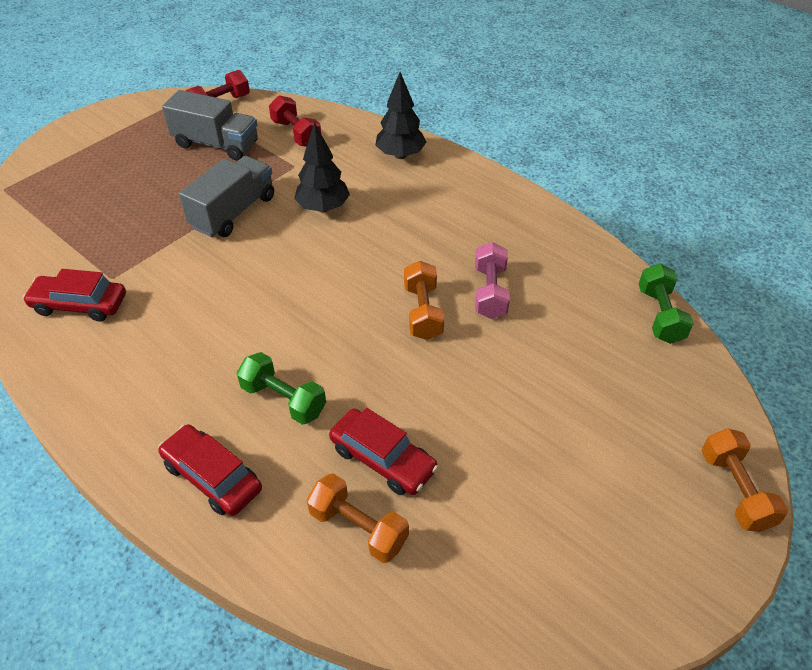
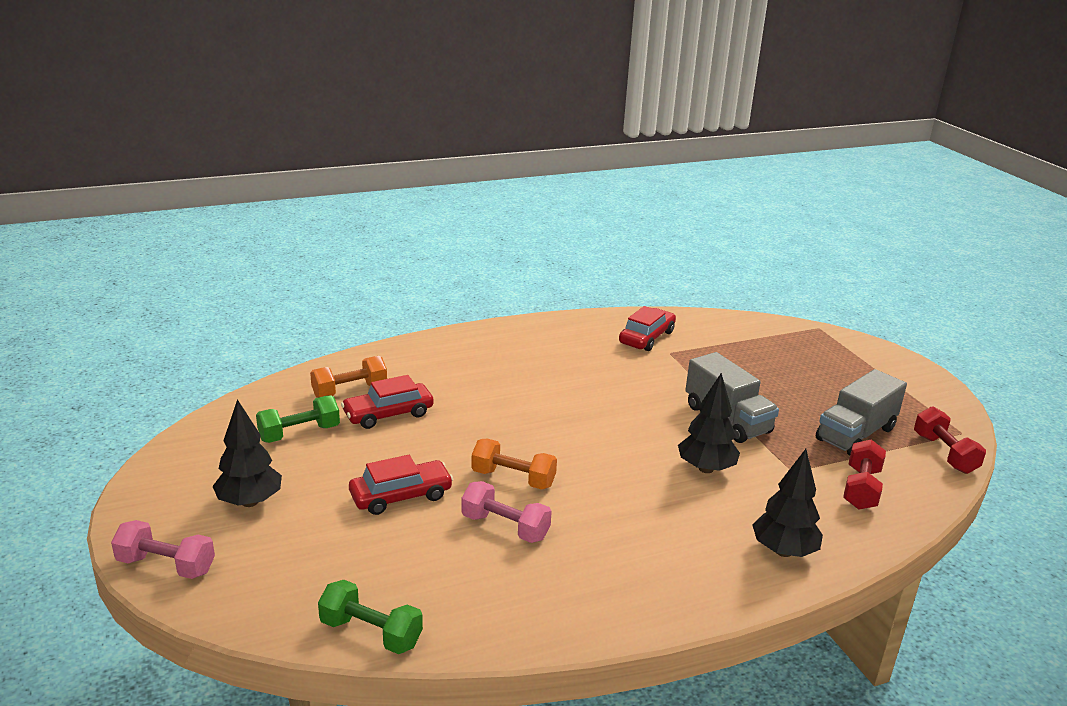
camera: 115 degrees right, 20 degrees down
(212, 477) = (443, 354): red car -> red car (401, 496)
(283, 399) = (480, 391): green dumbbell -> green dumbbell (299, 433)
(296, 133) = (861, 488): red dumbbell -> red dumbbell turned 60 degrees counterclockwise
(611, 487) = (250, 502): none -> black tree
(735, 490) = (166, 565): orange dumbbell -> pink dumbbell

